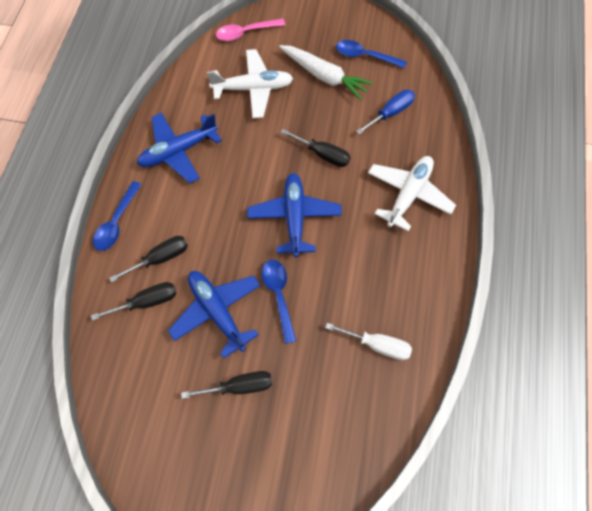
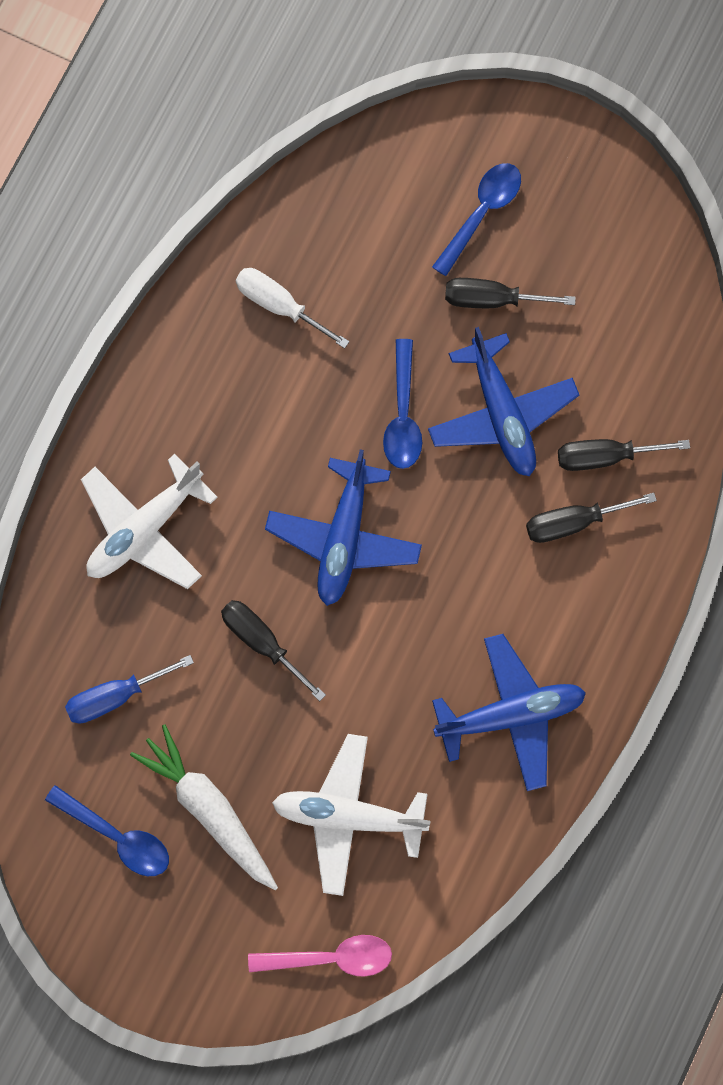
camera: 165 degrees left, 10 degrees up
(116, 222) = (634, 604): blue spoon -> blue spoon (481, 213)

